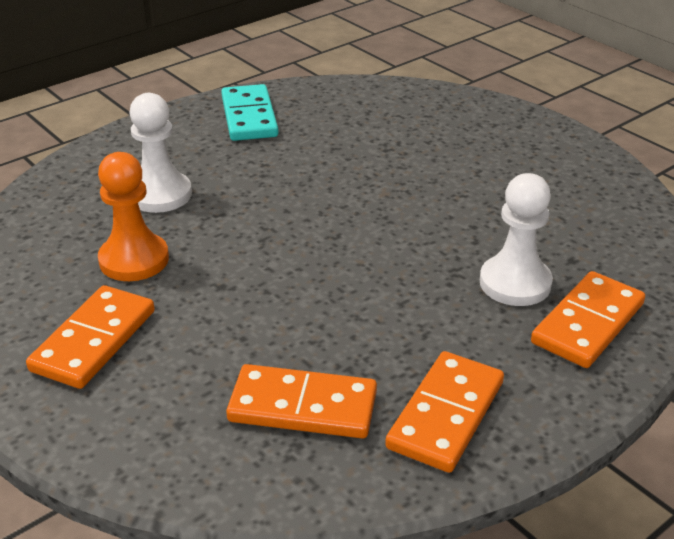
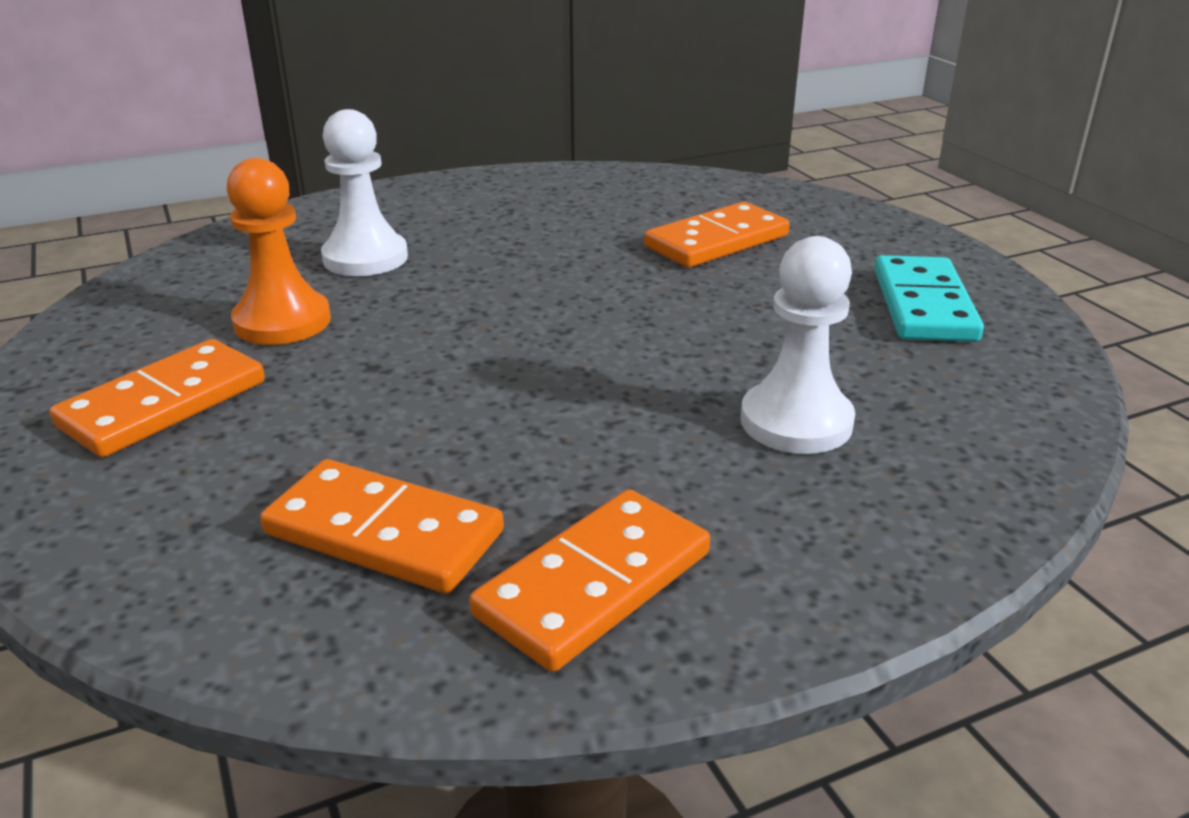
camera: 15 degrees right, 5 degrees down
(249, 117) = (531, 193): turquoise domino -> turquoise domino (924, 305)
(587, 323) = (890, 492): orange domino -> orange domino (716, 241)

